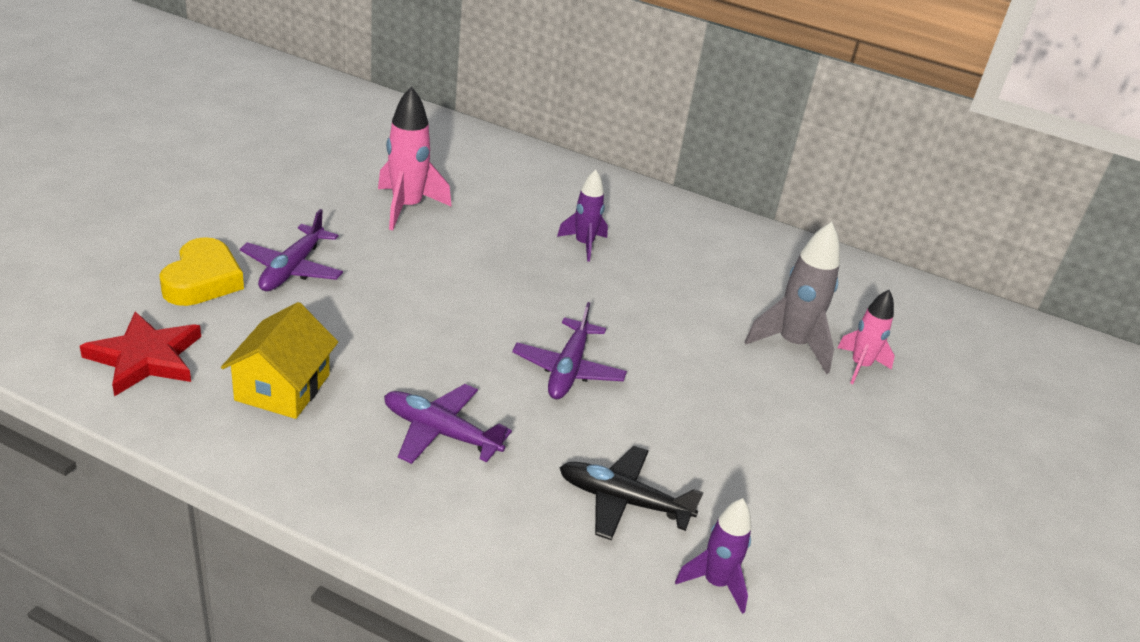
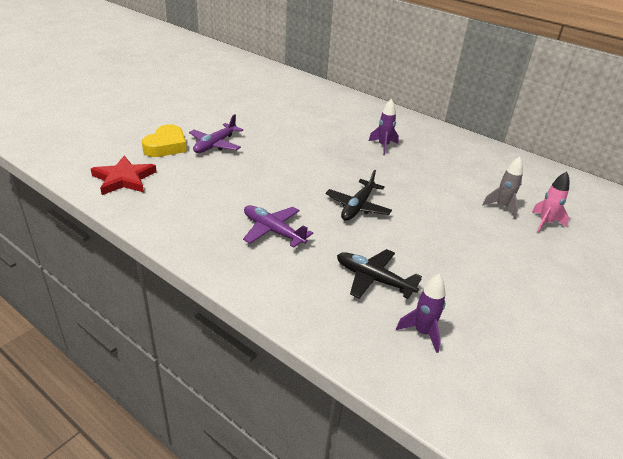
camera: 15 degrees right, 0 degrees up
(282, 387) = (191, 200): yellow house -> none
(407, 207) = (286, 121): pink rocket -> none
(568, 369) = (357, 207): purple plane -> black plane
(792, 344) = (502, 207): grey rocket -> grey rocket, size x0.65

